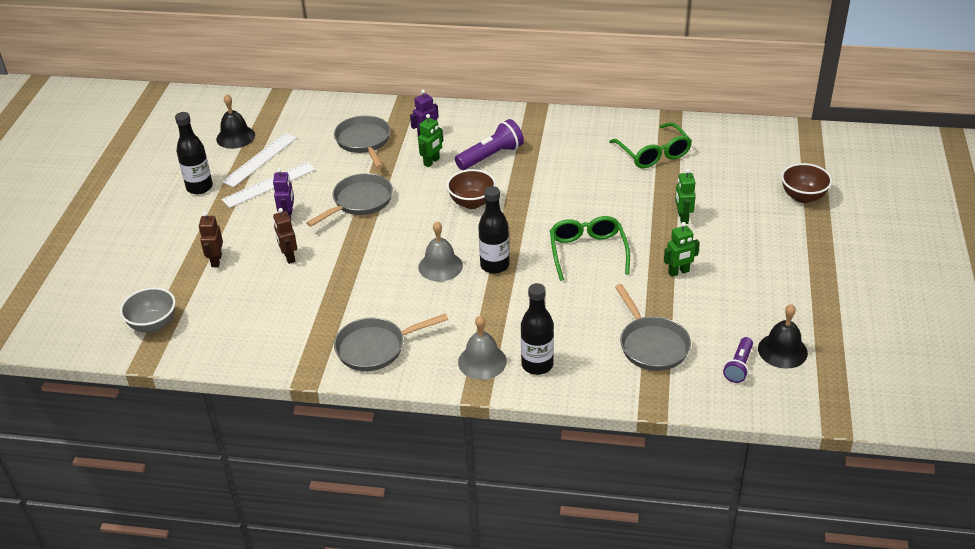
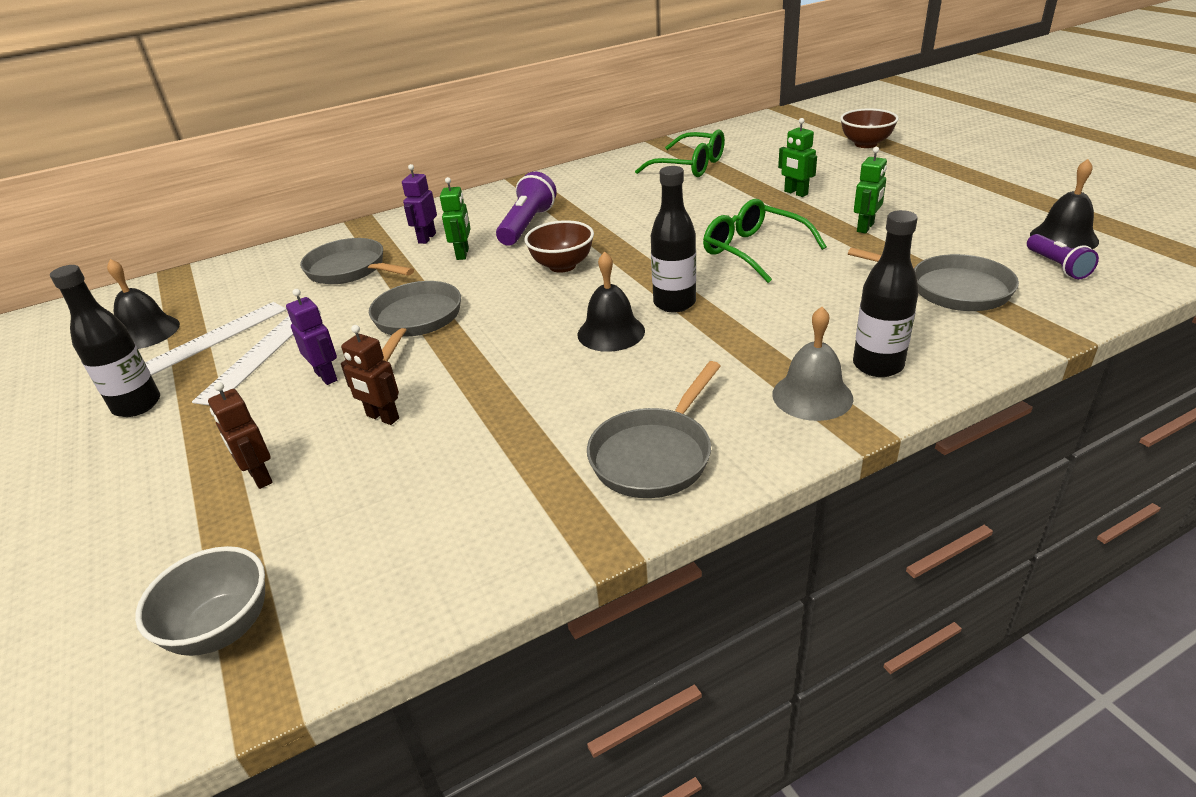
camera: 35 degrees left, 5 degrees down
(260, 159) = (212, 339): white ruler -> white ruler turned 45 degrees clockwise
(440, 266) = (611, 332): grey bell -> black bell

